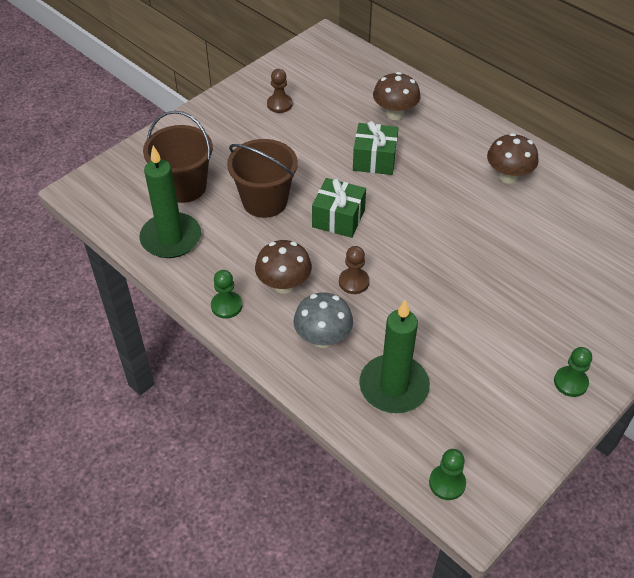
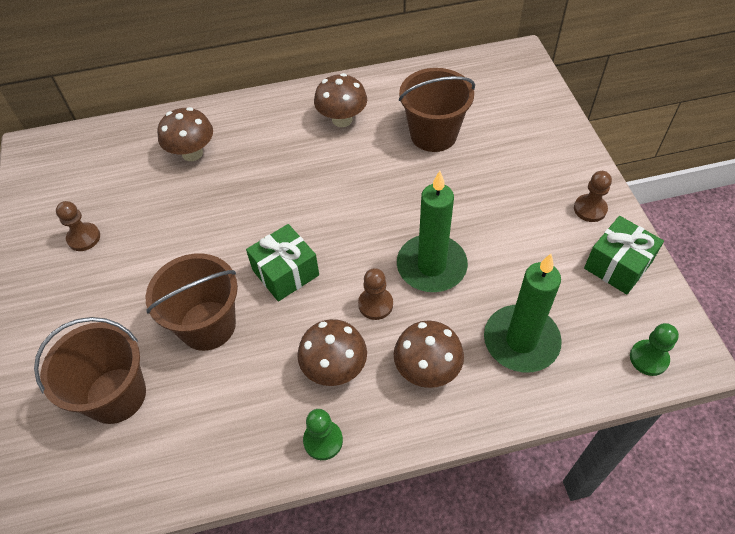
camera: 55 degrees left, 5 degrees up
(171, 238) = (181, 450): green candle -> green candle (431, 266)
(323, 338) = (427, 370): grey mushroom -> brown mushroom
(374, 160) = (236, 201): green gift -> green gift (617, 265)
(549, 240) = (433, 135): none -> brown bucket
(570, 382) = (590, 209): green pawn -> brown pawn

